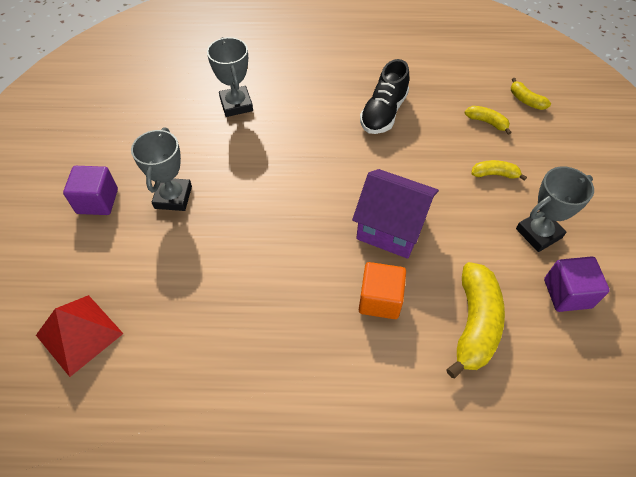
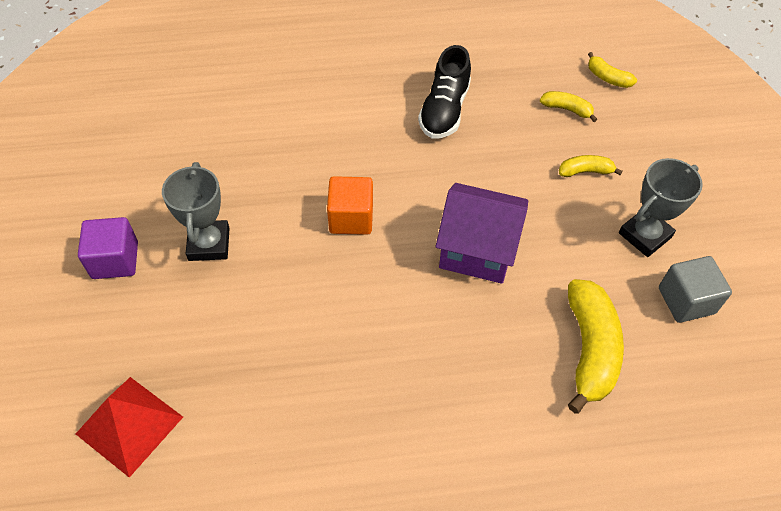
camera: 10 degrees left, 0 degrees up
(236, 104) = (263, 119): grey trophy -> none
(380, 300) = (478, 336): orange cube -> orange cube (351, 218)
(567, 293) = (686, 300): purple cube -> grey cube

